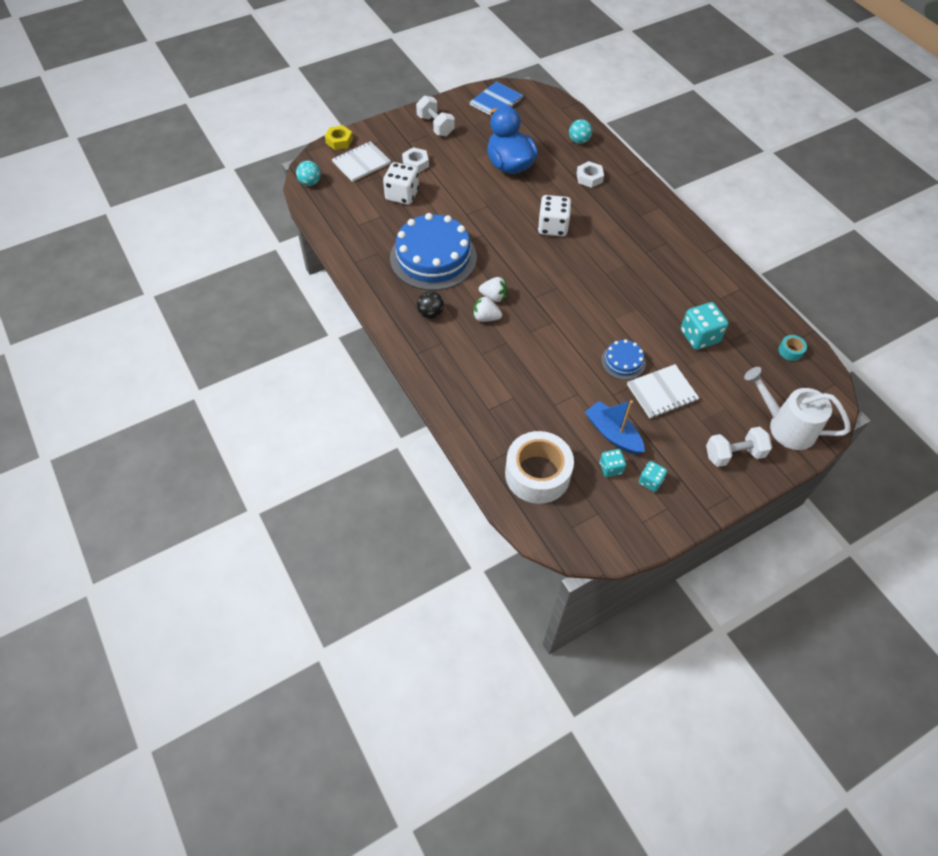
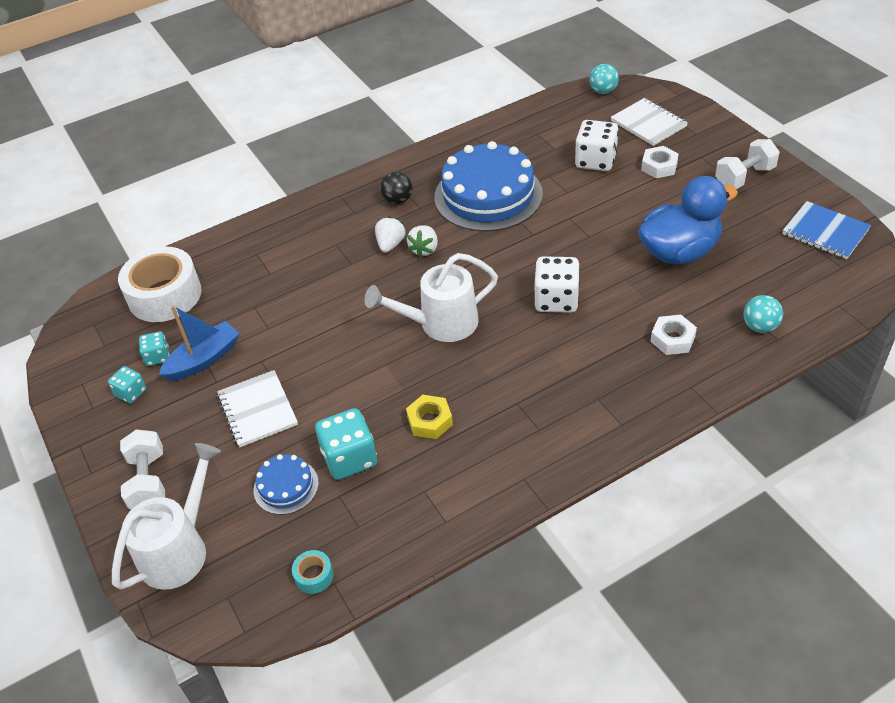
camera: 95 degrees right, 10 degrees down
(339, 141) = (685, 102): yellow nut -> yellow nut (430, 421)
(575, 288) = (440, 324): none -> white watering can
(623, 361) = (312, 372): blue cake -> blue cake (286, 486)

